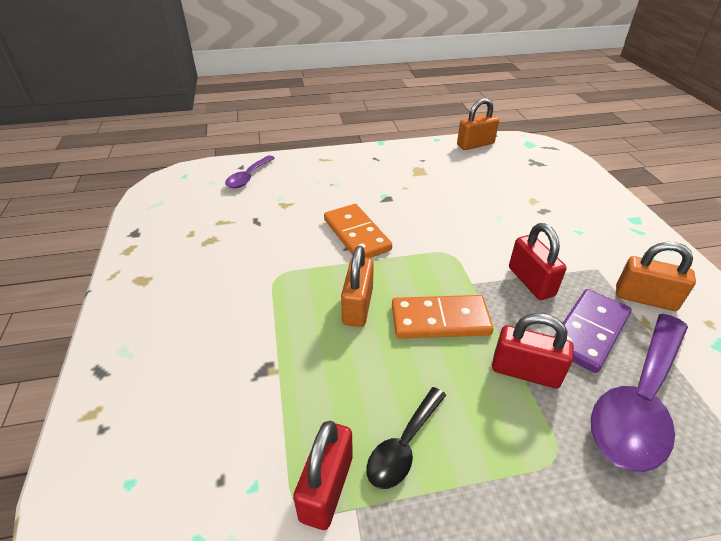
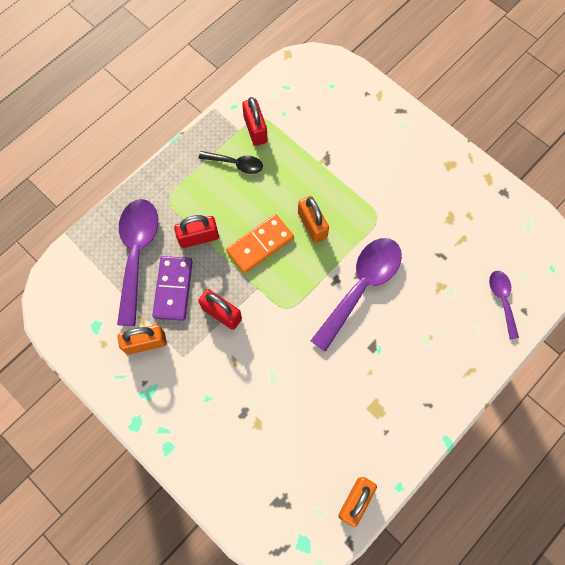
camera: 145 degrees right, 30 degrees up
(357, 234) = (361, 287): orange domino -> purple spoon
(404, 445) = (236, 164): black spoon -> black spoon turned 105 degrees clockwise

